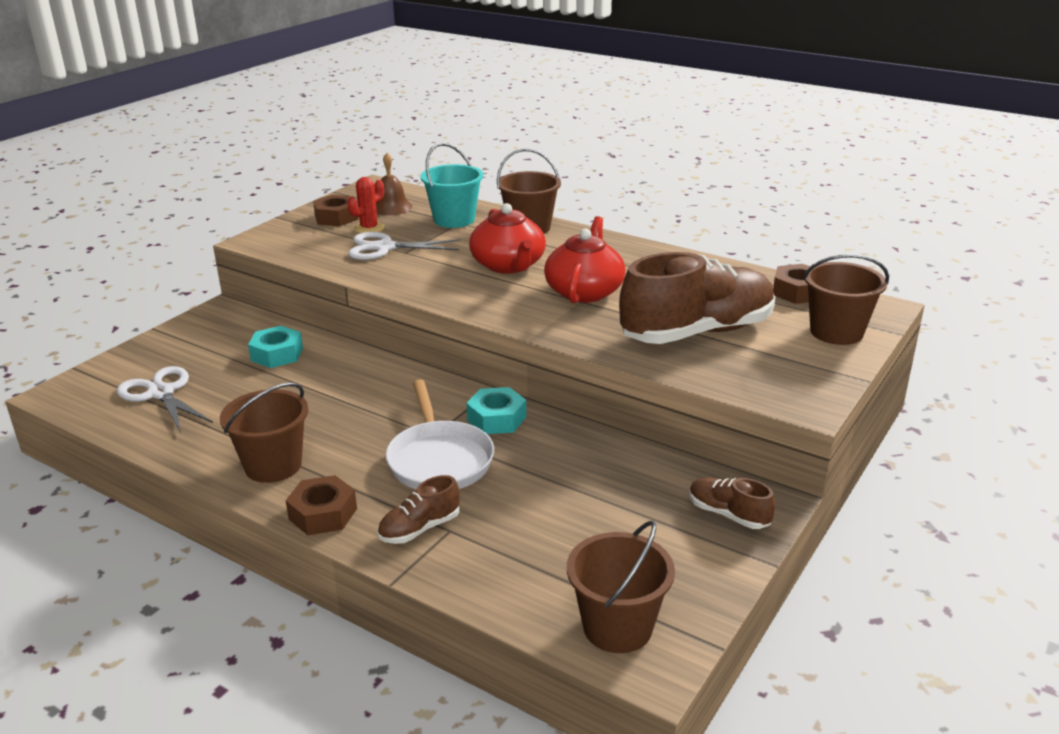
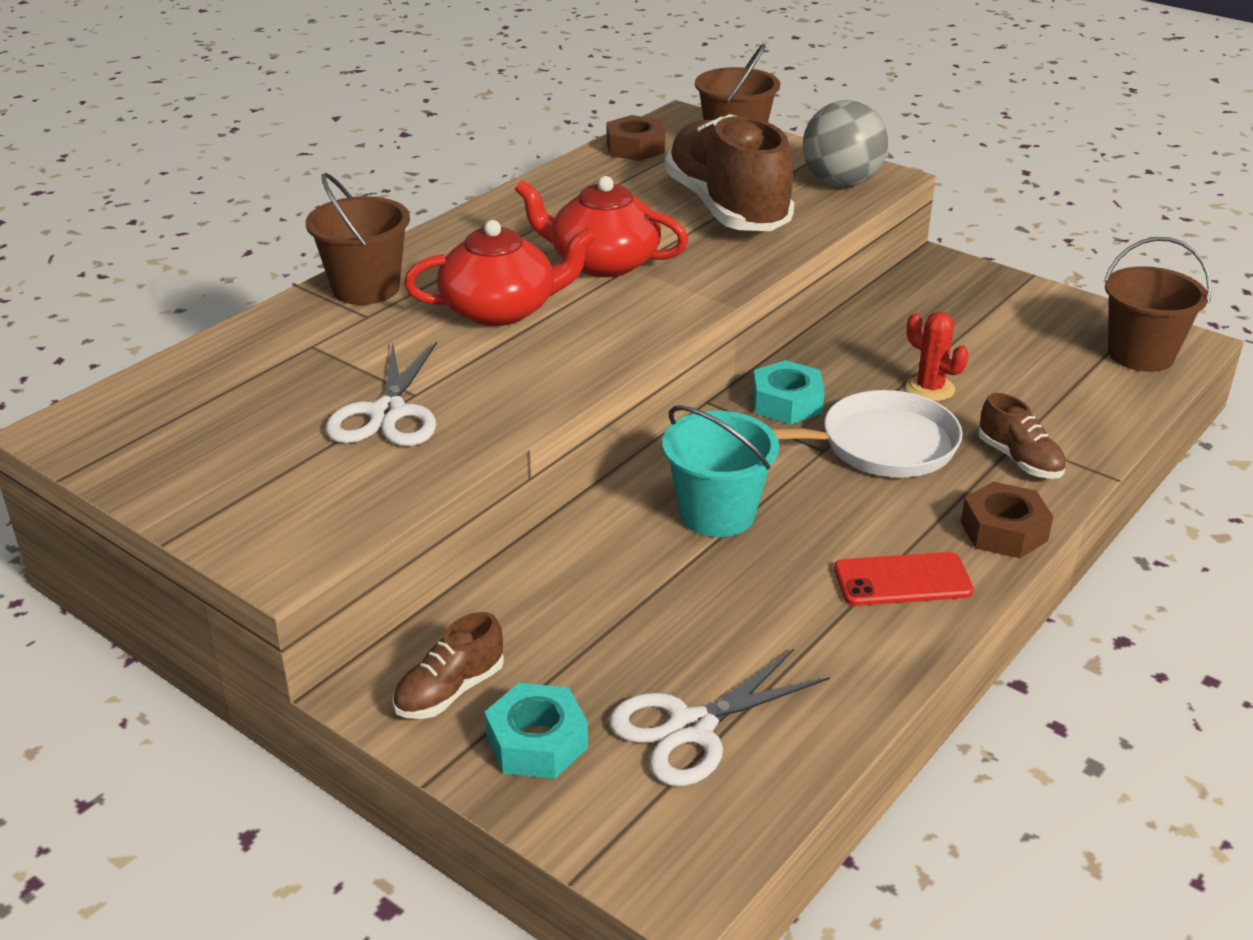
camera: 85 degrees left, 5 degrees up
(273, 465) = (902, 580): brown bucket -> red phone
(277, 354) = (576, 602): turquoise nut -> turquoise nut (537, 742)
(336, 217) = (214, 468): brown nut -> none
(369, 228) = (290, 431): red cactus -> red cactus (930, 388)
(391, 207) = (197, 409): brown bell -> none
(454, 219) = (296, 349): turquoise bucket -> turquoise bucket (717, 514)
(728, 514) = (963, 285): brown shoe -> brown shoe (450, 691)
(779, 383) = (841, 183): none -> grey ball

